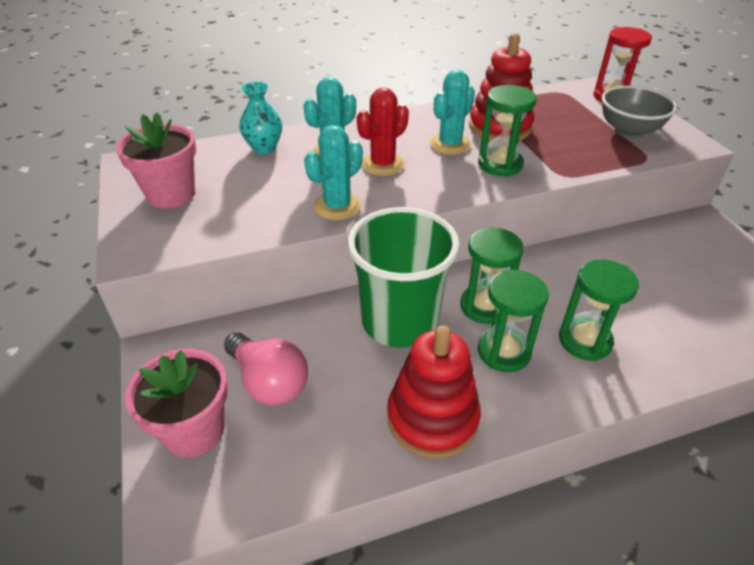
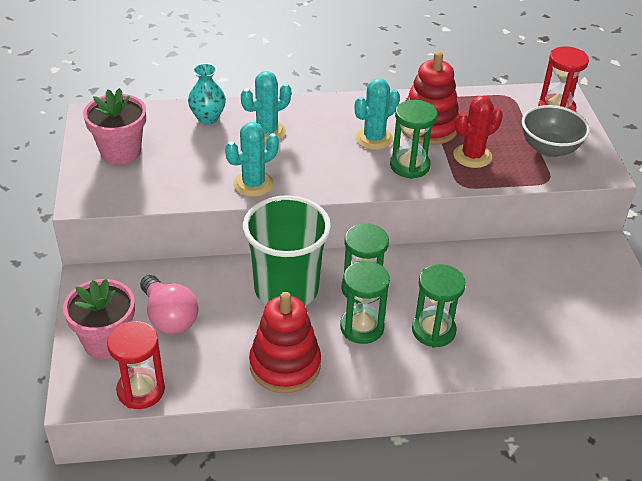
camera: 10 degrees right, 0 degrees up
(255, 493) = (141, 390): none -> red hourglass
(383, 164) = (306, 150): red cactus -> red cactus (472, 156)

